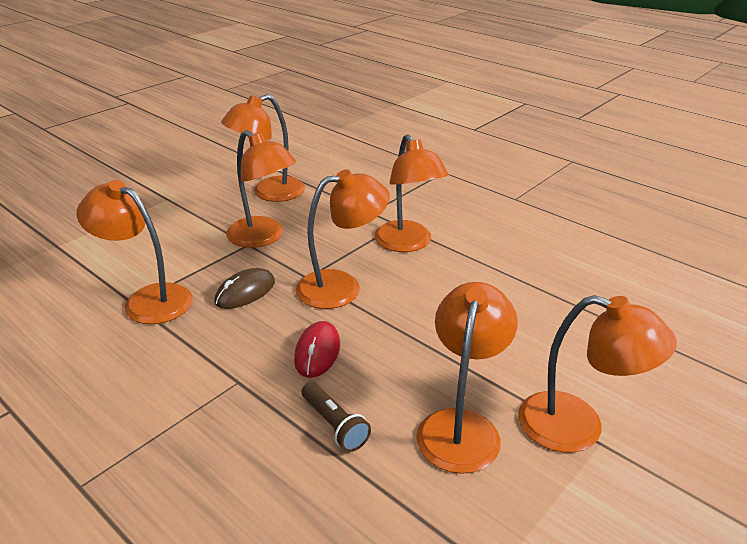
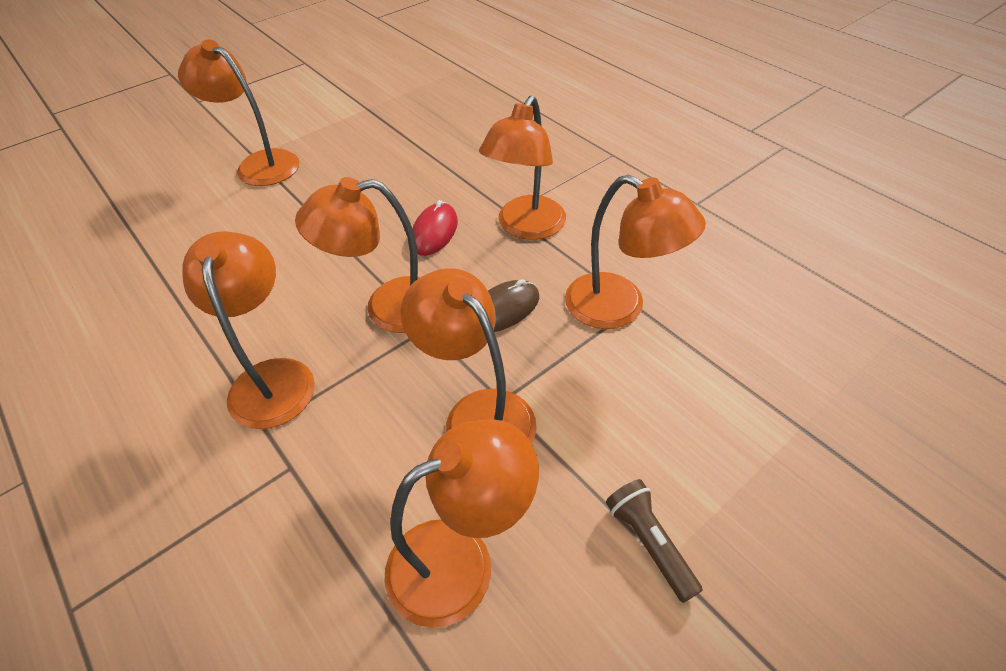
camera: 170 degrees left, 15 degrees up
(334, 425) = (434, 176): brown flashlight -> brown flashlight (649, 542)
(461, 426) = (341, 170): orange lamp -> orange lamp (525, 227)

